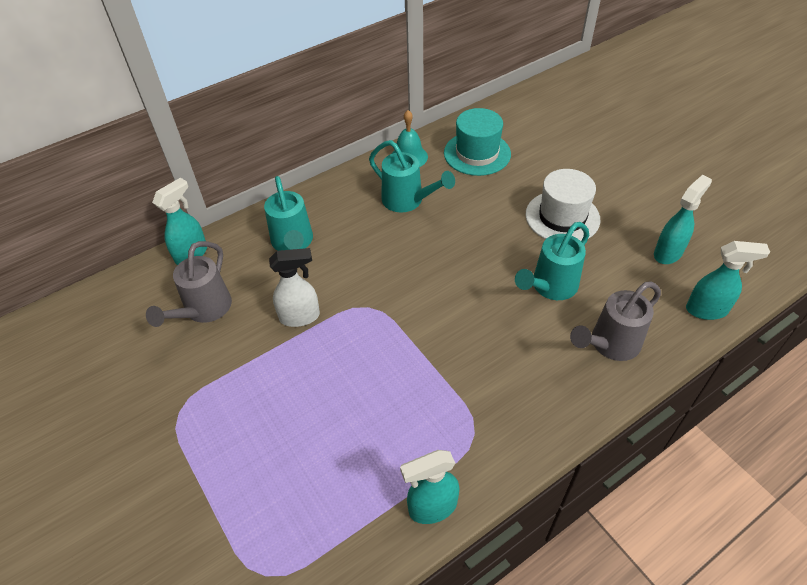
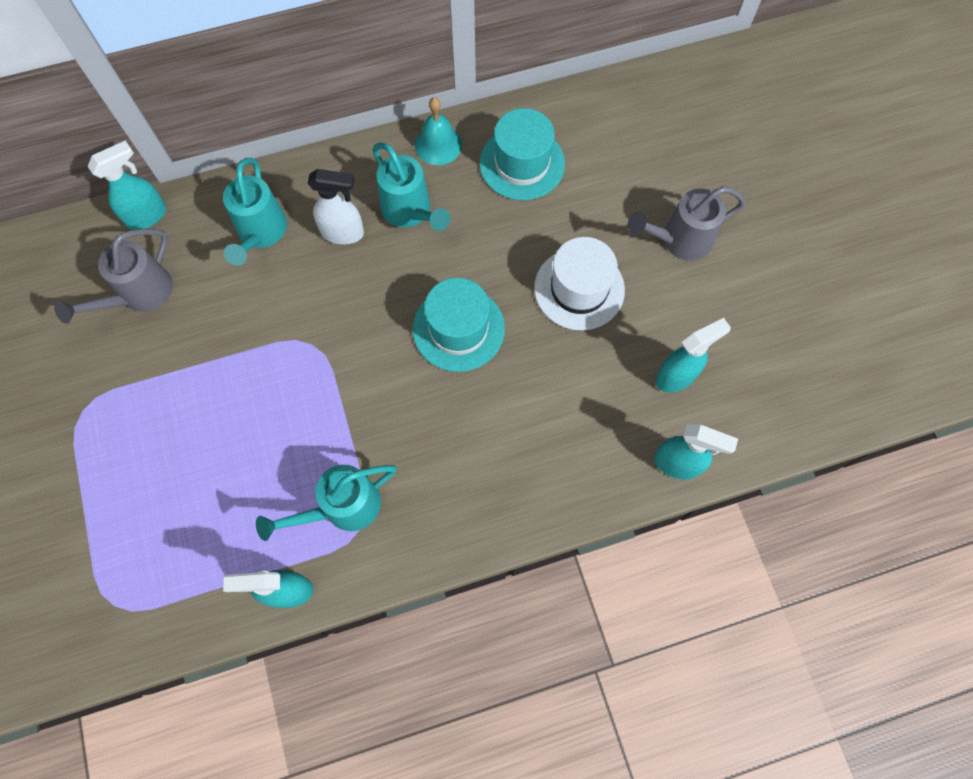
camera: 15 degrees right, 20 degrees up
(300, 317) = (236, 334): white spray bottle -> white spray bottle (343, 233)
(484, 265) = (458, 329): none -> turquoise hat
(550, 287) = (519, 380): turquoise watering can -> turquoise watering can (343, 507)
(610, 344) = (548, 472): grey watering can -> grey watering can (680, 240)

